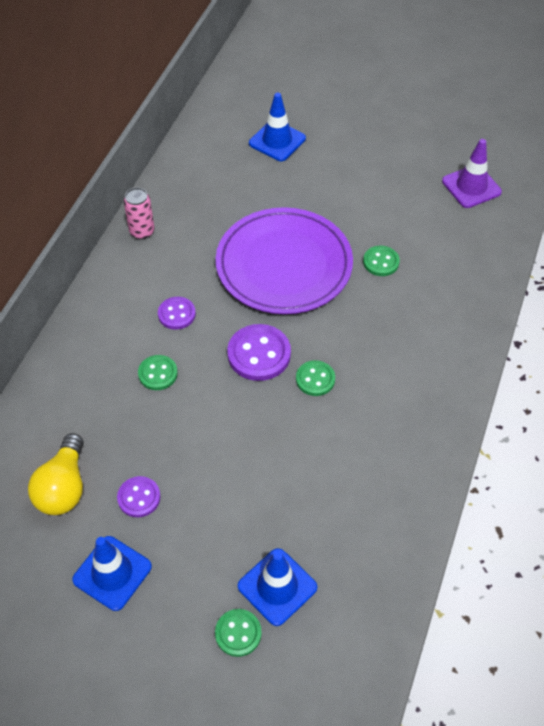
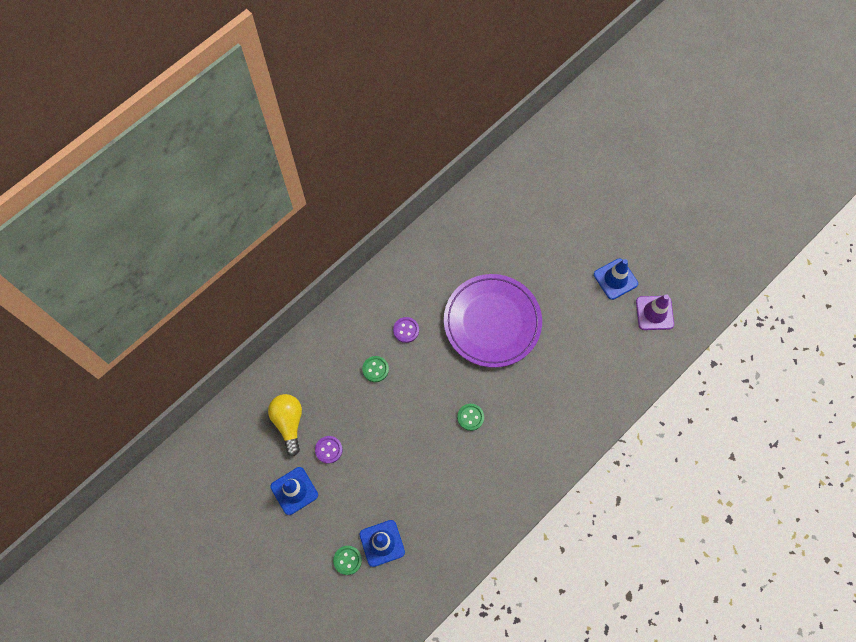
camera: 25 degrees right, 15 degrees up
(63, 487) = (289, 423): yellow light bulb -> yellow light bulb turned 135 degrees clockwise
(142, 231) = (411, 255): pink can -> none
(259, 354) = (444, 383): purple button -> none
(277, 141) = (537, 215): blue traffic cone -> blue traffic cone (615, 279)
(381, 262) = (558, 348): green button -> none

